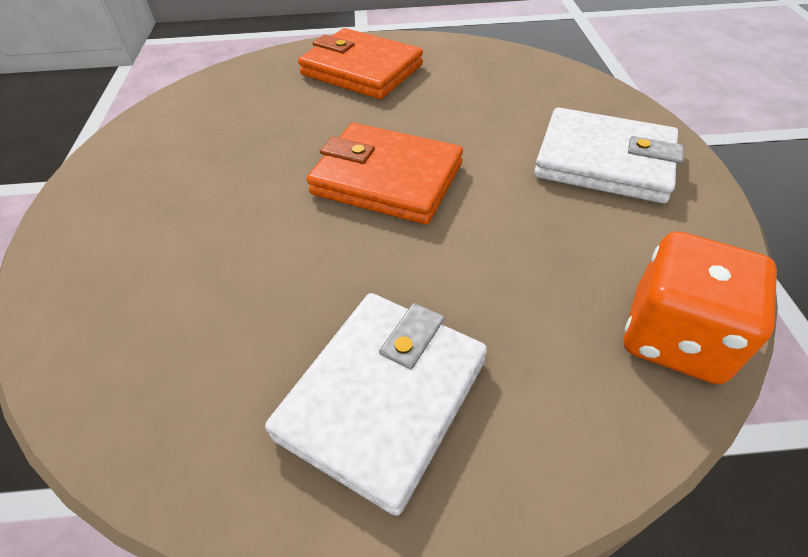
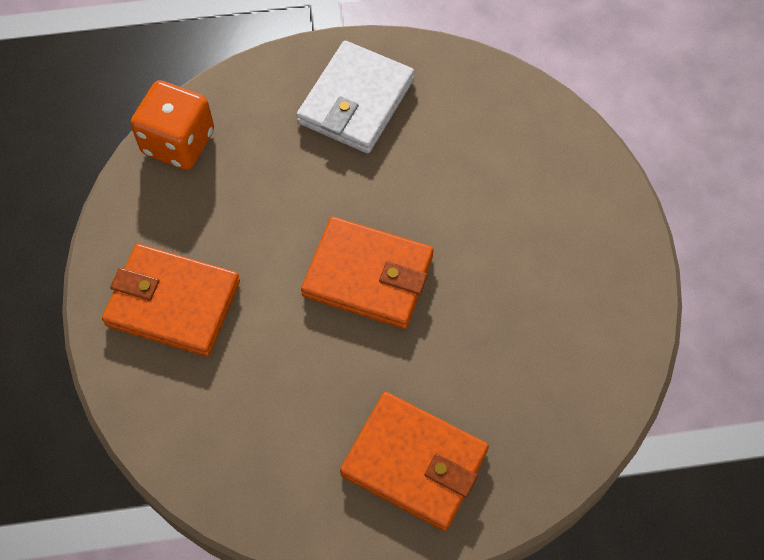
camera: 175 degrees right, 15 degrees up
(604, 161) = (173, 303): white wallet -> orange wallet

